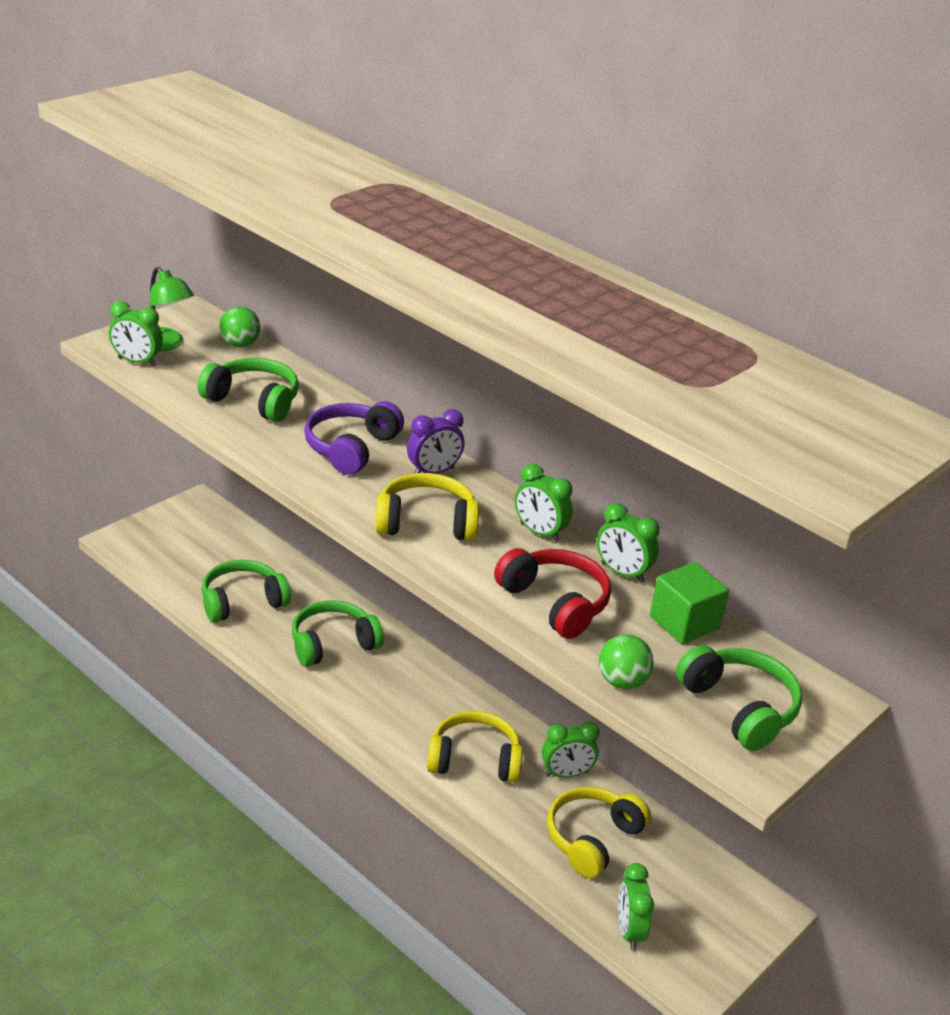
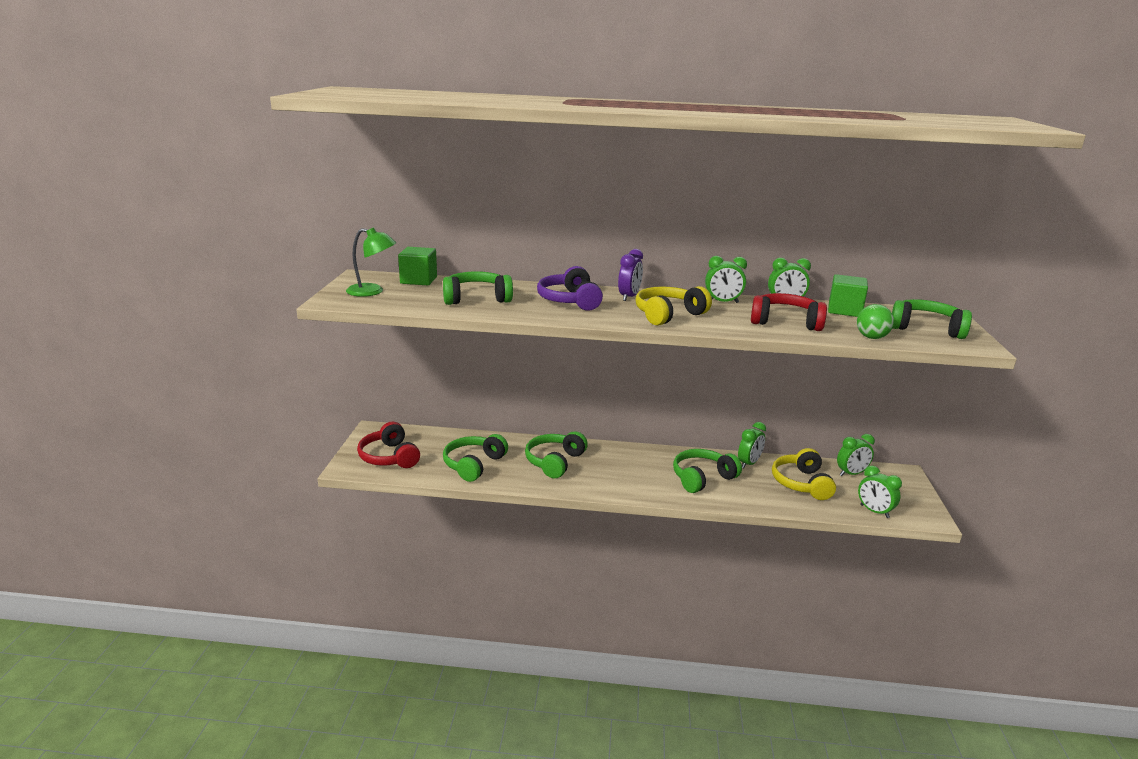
camera: 35 degrees left, 10 degrees down
(137, 362) = (369, 302): green clock -> green clock (851, 474)
(172, 547) = (389, 457): none -> red headphones
(240, 344) = (418, 280): green ball -> green cube
(474, 760) = (702, 478): yellow headphones -> green headphones

